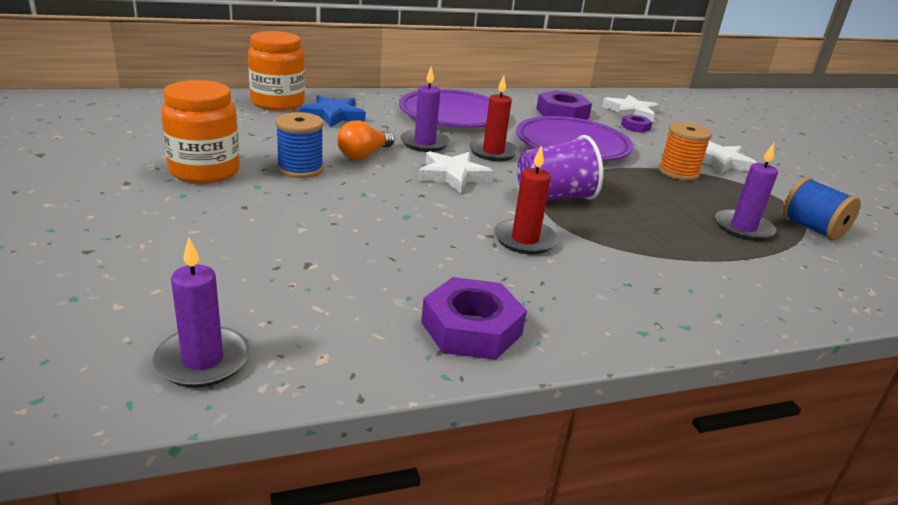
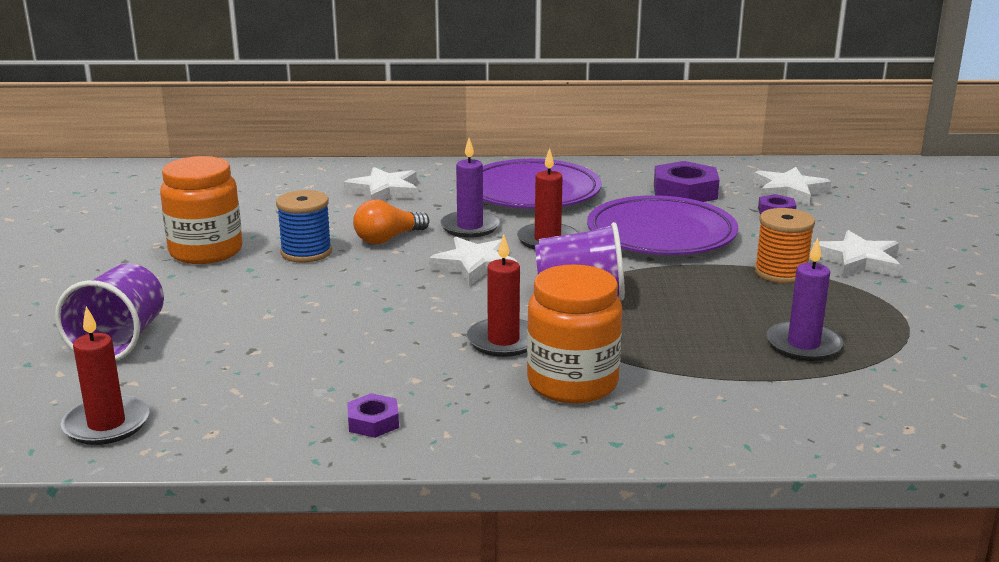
camera: 20 degrees right, 5 degrees down
(167, 265) = (120, 341): none -> purple cup
(203, 360) = (106, 424): purple candle -> red candle
(277, 103) = (330, 175): orange jar -> orange jar (572, 383)
(333, 115) = (384, 191): blue star -> white star
(471, 328) = (373, 422): purple nut -> purple nut, size x0.54
(812, 228) = (906, 351): blue spool -> none

